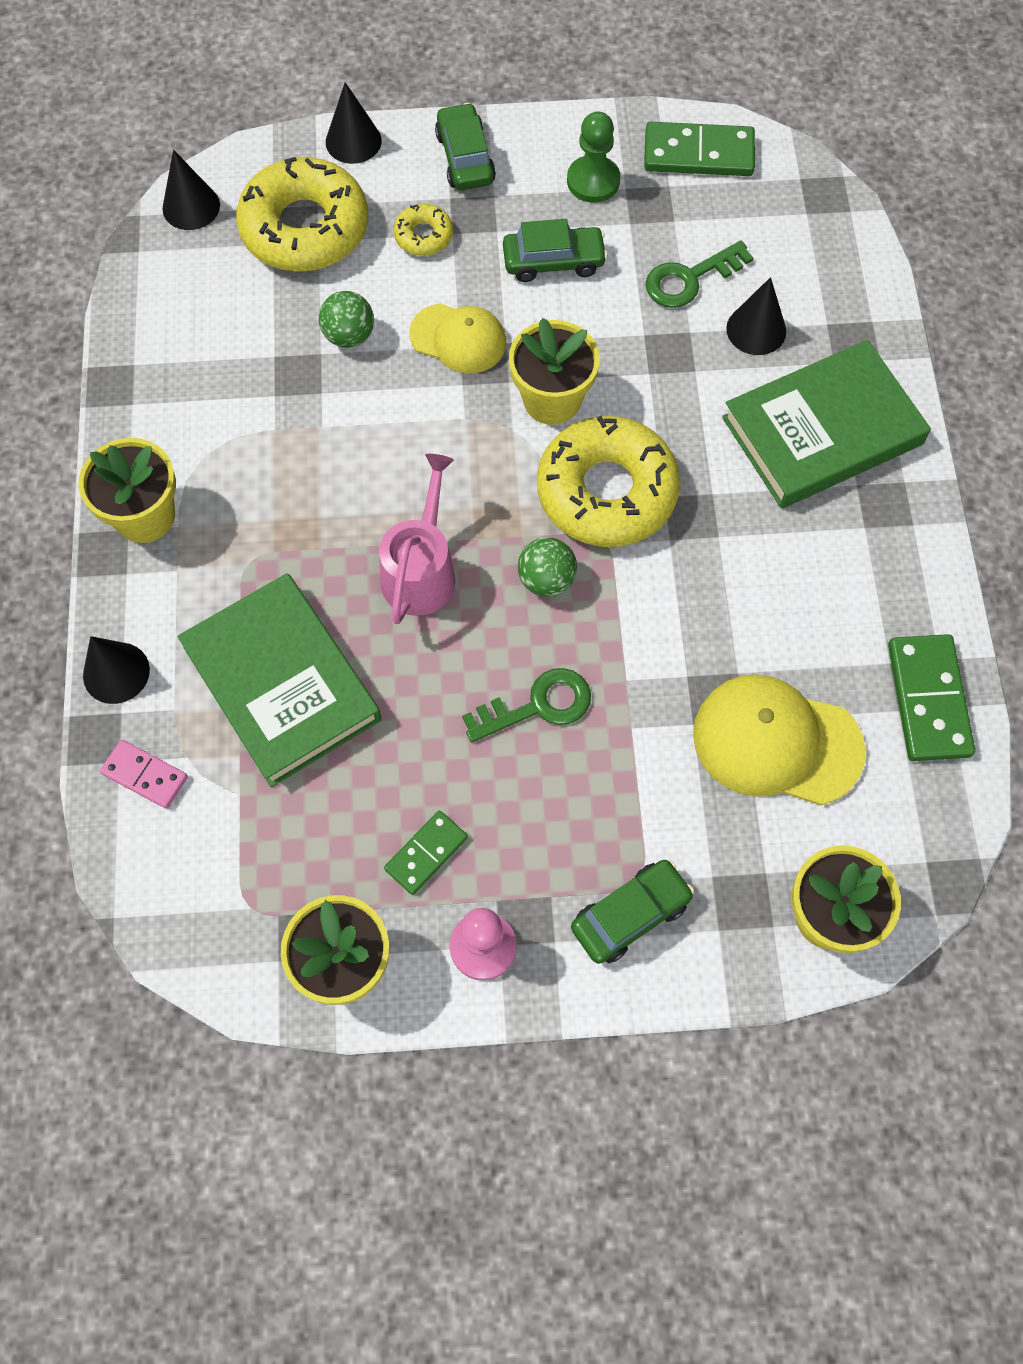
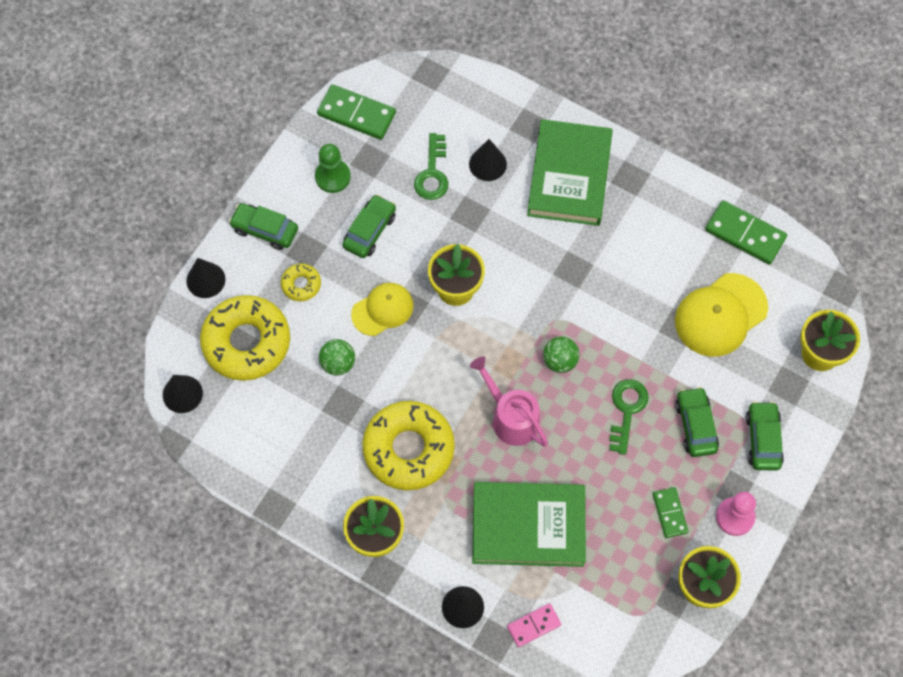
camera: 55 degrees left, 0 degrees up
(583, 809) = (695, 425): none -> green car
(606, 491) = (530, 299): yellow donut -> yellow donut (408, 449)
(698, 154) = (356, 114): green domino -> green domino turned 75 degrees clockwise

